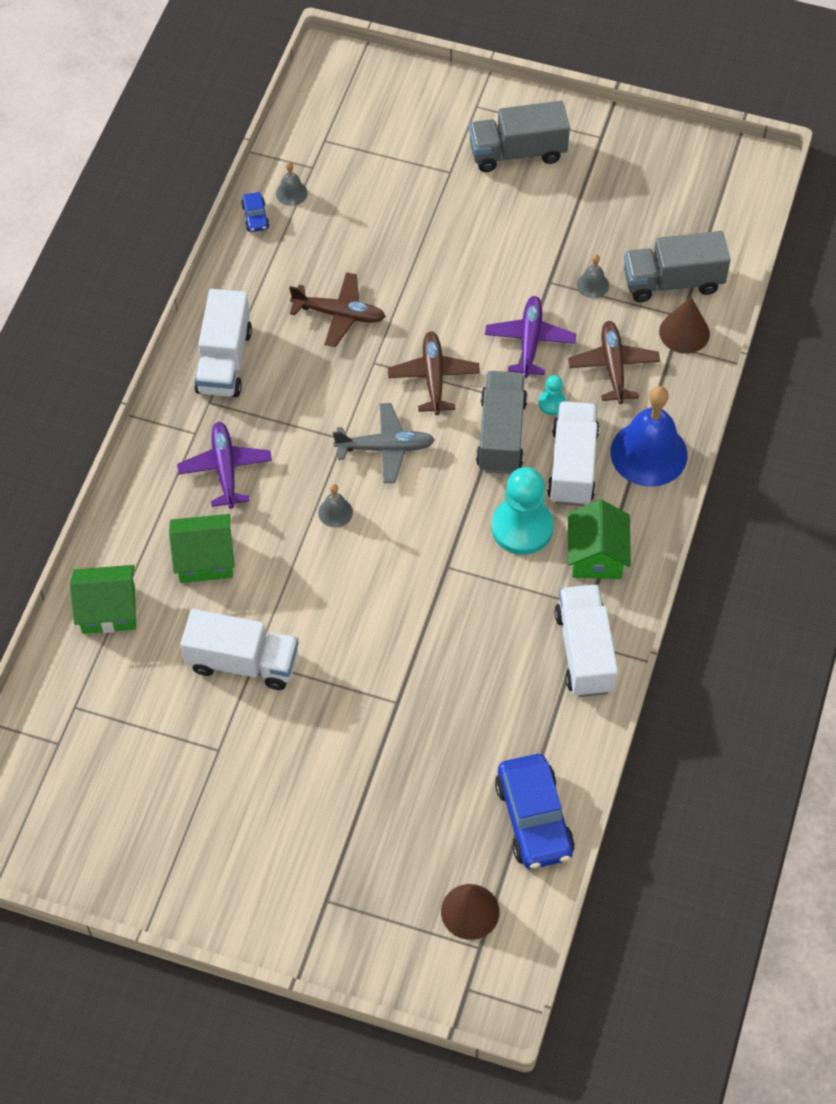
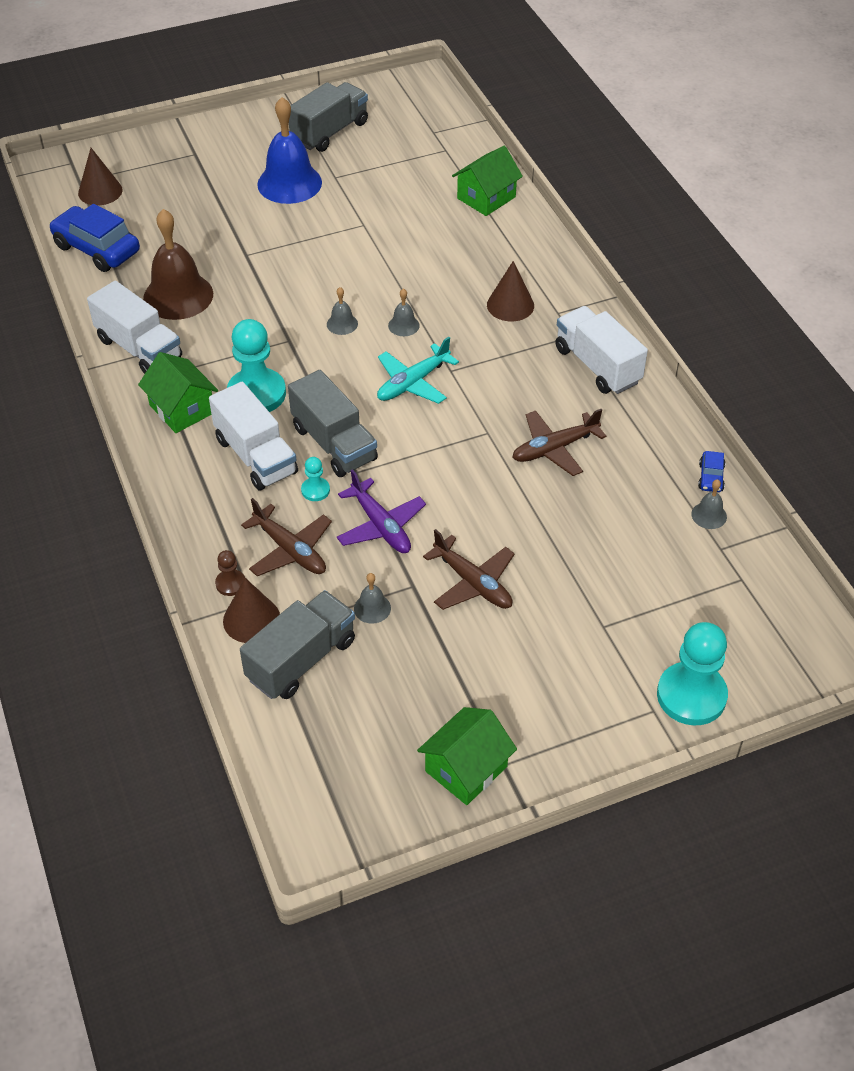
camera: 140 degrees right, 10 degrees down
(204, 559) = (460, 253): green house -> green house (466, 769)
(225, 469) = (510, 305): purple plane -> brown cone
(242, 662) = (370, 220): white truck -> none
(255, 217) = (711, 477): blue car -> blue car turned 120 degrees counterclockwise
(385, 448) = (413, 383): grey plane -> turquoise plane
(385, 552) = (342, 324): none -> grey bell
(433, 377) = (430, 450): brown plane -> brown plane (473, 583)
(443, 99) = (691, 695): none -> turquoise pawn
(502, 693) = (178, 296): none -> brown bell
(517, 152) = (565, 689): grey truck -> grey truck (330, 132)
(648, 453) = (200, 502): blue bell -> blue bell (289, 183)
(678, 369) = (230, 583): none -> brown pawn

